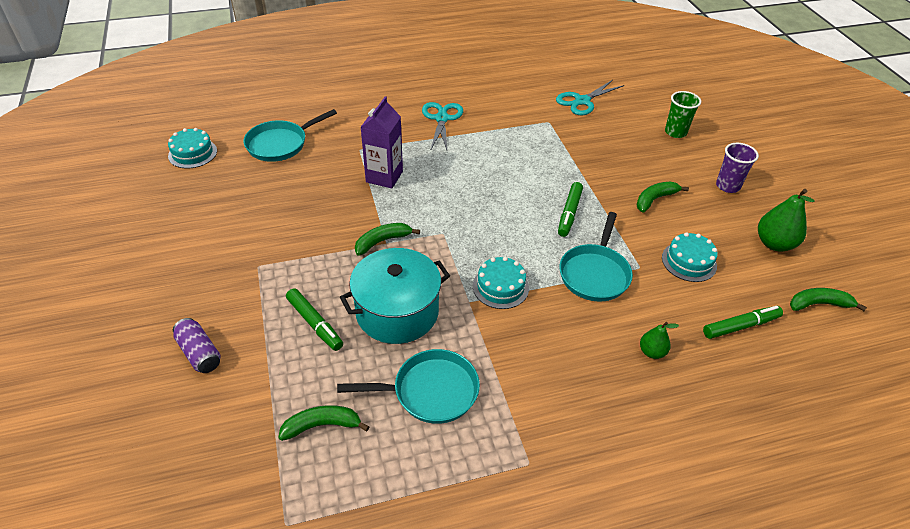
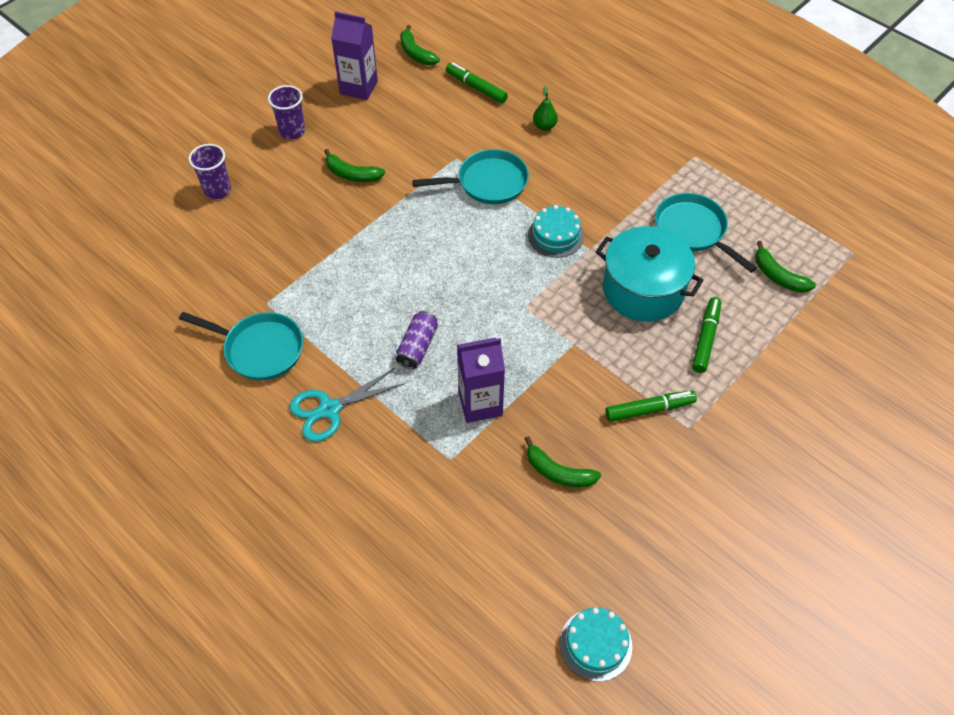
camera: 120 degrees left, 10 degrees up
(199, 353) = (806, 399): purple can -> purple can (417, 347)
(280, 144) = (502, 553): turquoise pan -> turquoise pan (259, 349)
(382, 241) = (574, 348): green banana -> green banana (558, 472)
(569, 213) = (420, 226): green marker -> green marker (649, 409)
(582, 101) = (199, 289): turquoise scissors -> none
(675, 132) = (217, 190): green cup -> purple cup
(689, 261) = (424, 131): turquoise cake -> none
(774, 243) = (359, 87): green pear -> purple carton

